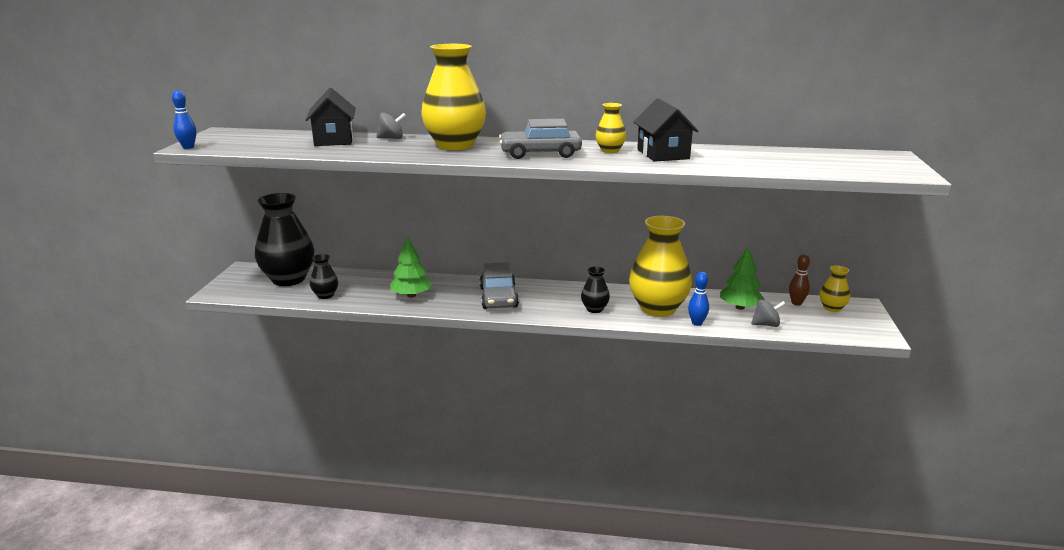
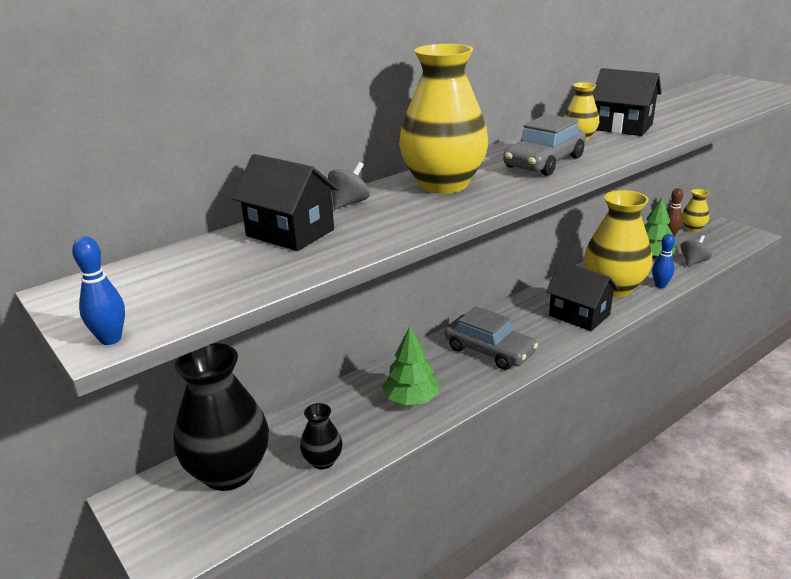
camera: 45 degrees left, 5 degrees up
(594, 309) = (579, 315): black vase -> black house

